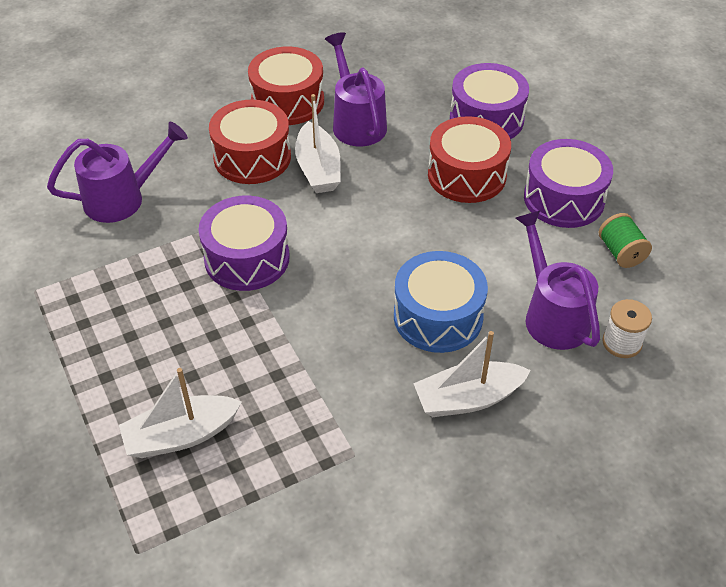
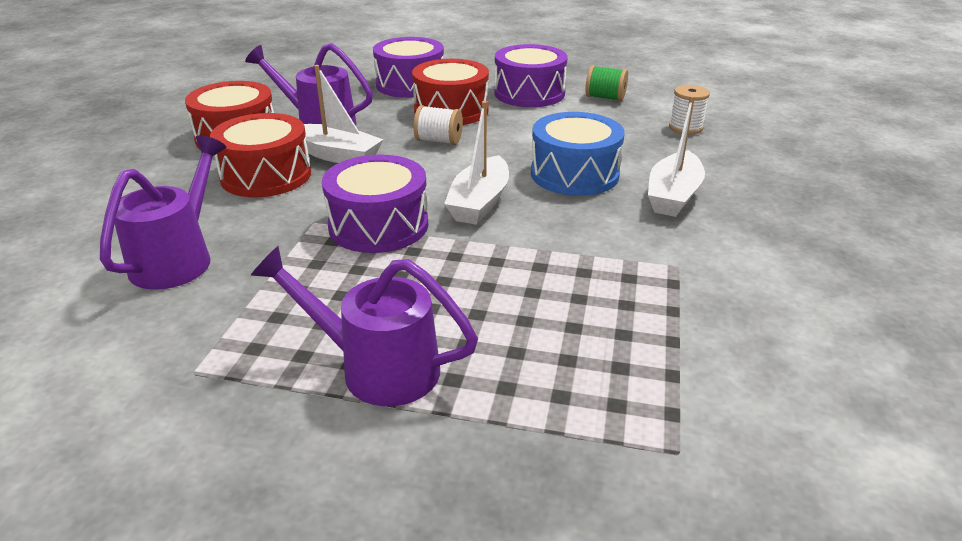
camera: 50 degrees left, 15 degrees down
(181, 435) = (547, 352): white boat -> white boat (479, 203)
(403, 204) = (438, 141): none -> white spool
(552, 315) = (630, 137): purple watering can -> purple watering can (377, 368)

